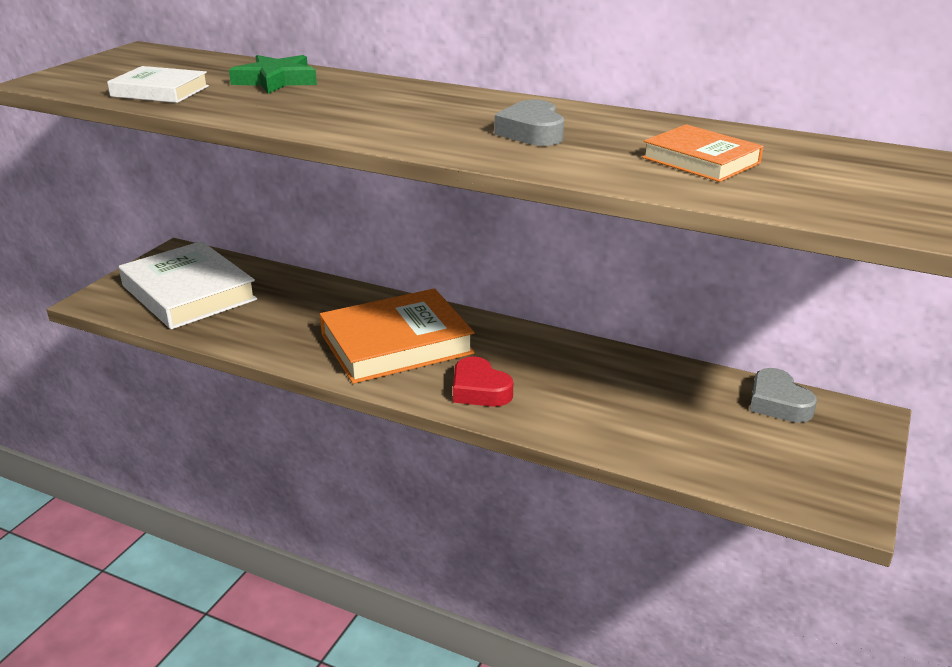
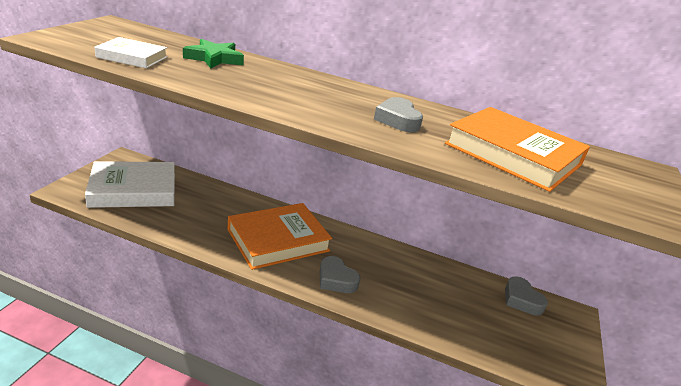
camera: 10 degrees left, 0 degrees up
(189, 292) = (133, 190): white book -> white book turned 60 degrees counterclockwise
(479, 390) = (336, 279): red heart -> grey heart
(700, 160) = (513, 155): orange book -> orange book, size x1.82

